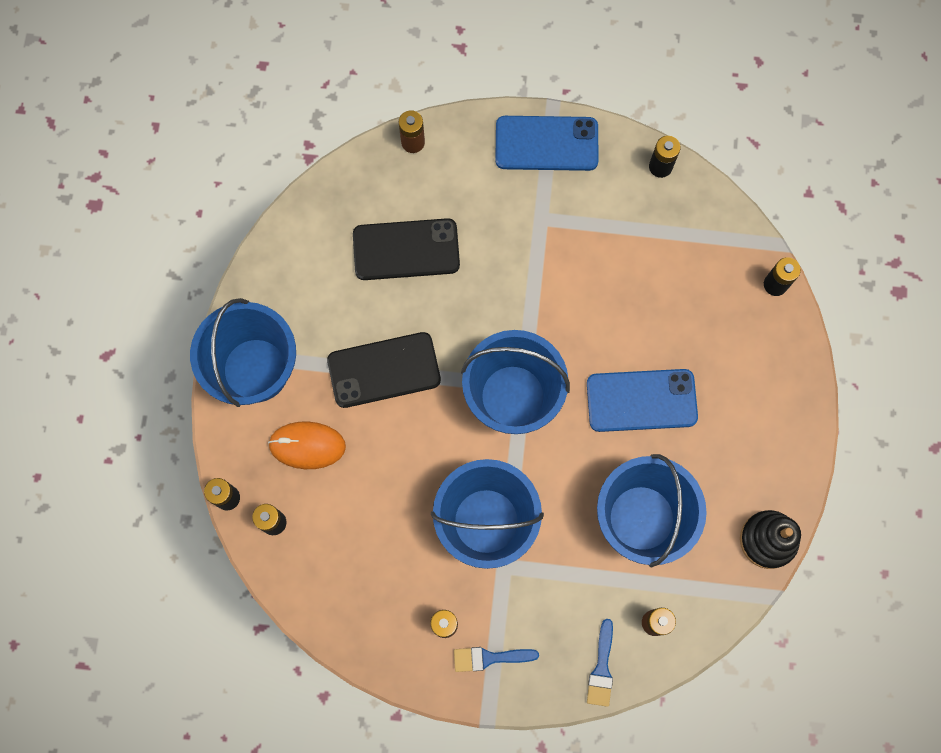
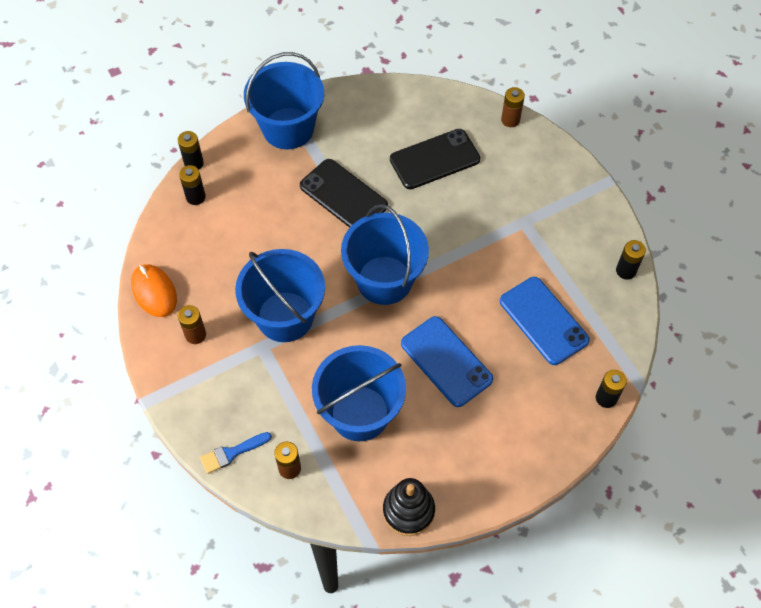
camera: 55 degrees right, 15 degrees down
(307, 445) = (260, 184): orange mouse -> orange mouse (154, 292)
(406, 250) = (434, 159): black phone -> black phone turned 75 degrees counterclockwise
(489, 658) = (191, 376): blue brush -> none
(546, 144) = (578, 193): blue phone -> blue phone (543, 321)

